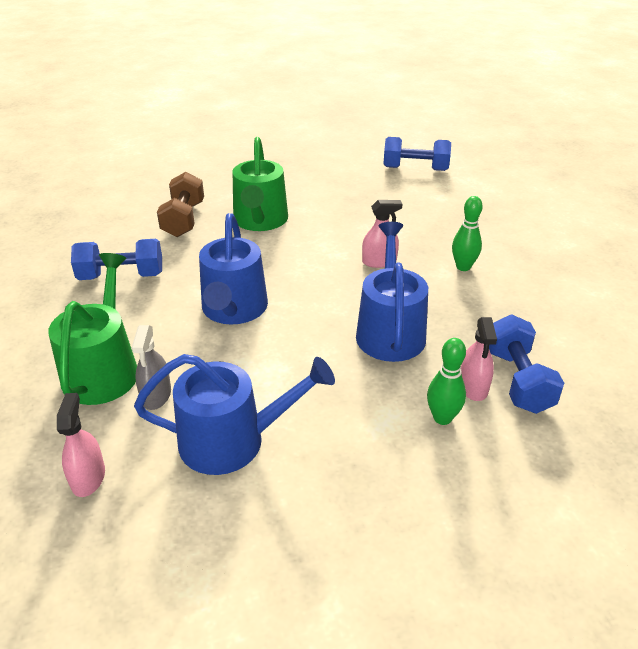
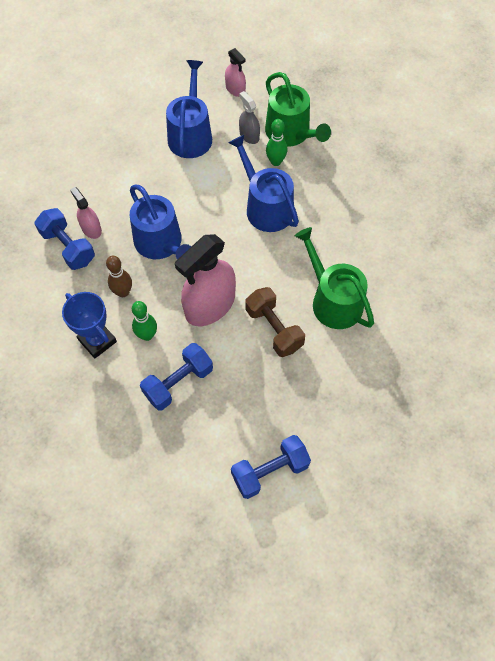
camera: 145 degrees right, 25 degrees up
(121, 276) = (361, 193): blue dumbbell -> blue dumbbell (178, 382)
(183, 219) = (388, 267): brown dumbbell -> brown dumbbell (274, 329)
(232, 440) = (191, 135): blue watering can -> blue watering can turned 135 degrees clockwise
(379, 261) = (210, 305): pink spray bottle -> pink spray bottle, size x2.01
(442, 418) = (98, 200): green bowling pin -> green bowling pin (275, 162)
(468, 308) = (123, 292): none -> brown bowling pin
(521, 283) = (97, 341): none -> blue trophy

